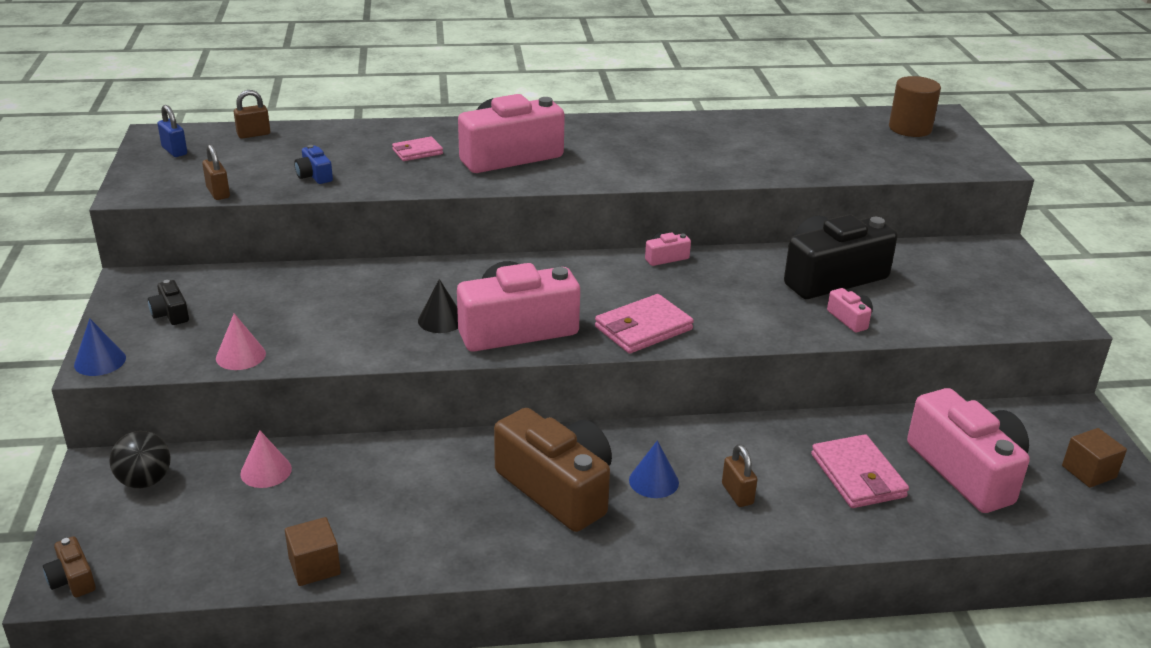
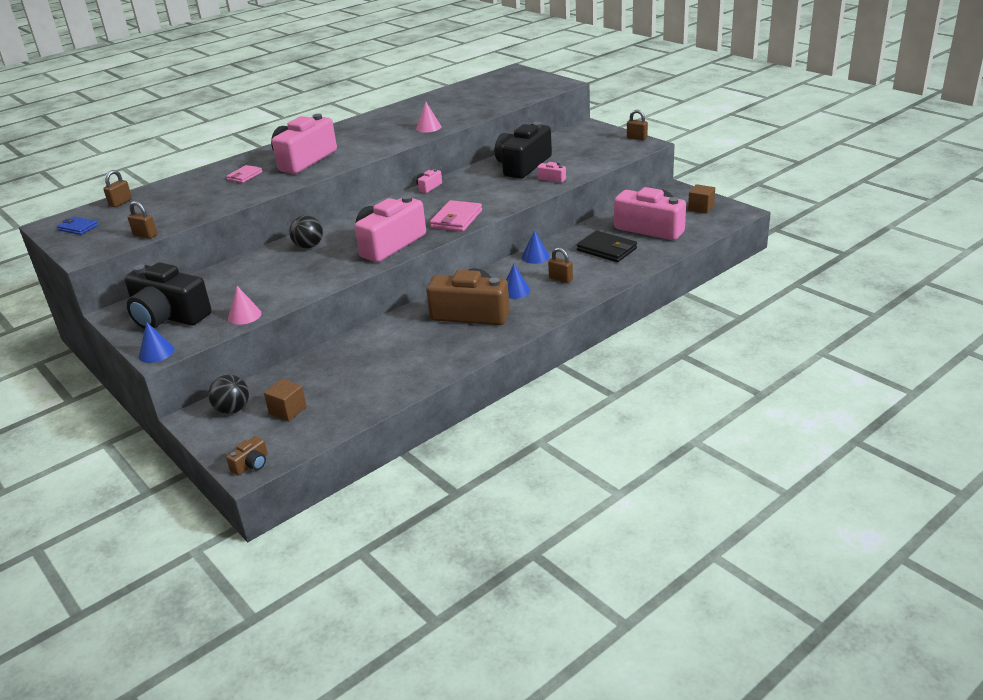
camera: 30 degrees left, 0 degrees up
(72, 579) = (251, 464): brown camera -> brown camera turned 75 degrees counterclockwise
(170, 313) = (168, 316): black camera -> black camera, size x2.40
(174, 151) = (78, 228): blue padlock -> blue wallet
(266, 471) = (301, 374): pink cone -> pink cone (428, 127)
(314, 175) = (196, 207): blue camera -> none
(314, 566) = (385, 397): brown cube -> brown cube (288, 410)
(423, 284) = (309, 246): none -> black ball
(441, 320) = (341, 257): black cone -> none
(741, 435) = (535, 256): none -> blue cone
(858, 475) = (606, 249): pink wallet -> black wallet
(910, 128) = (505, 80): brown cylinder -> none
(1057, 301) = (637, 138): none -> brown padlock

